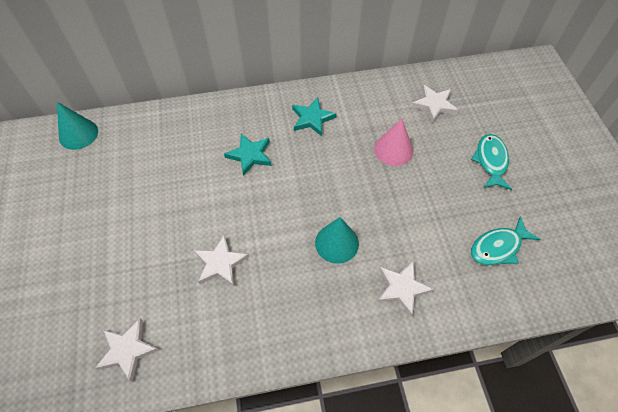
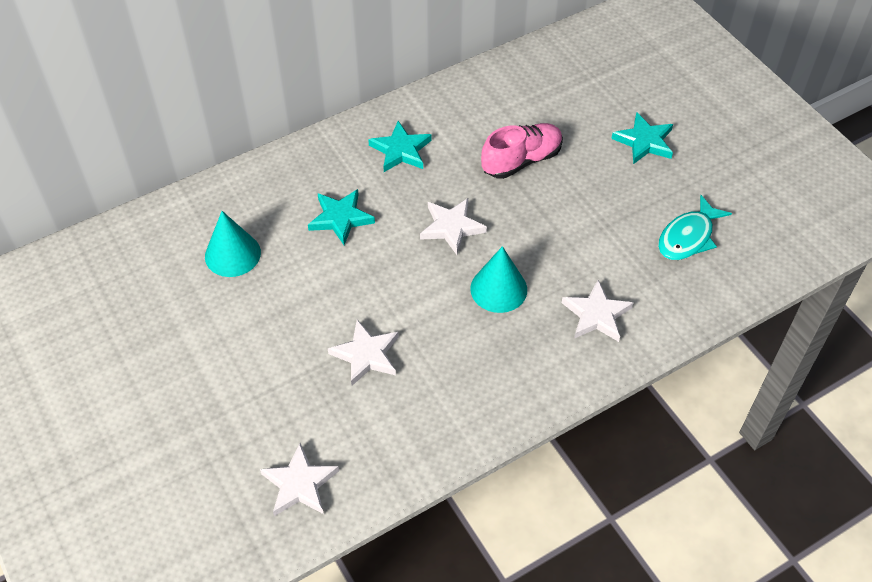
camera: 20 degrees left, 5 degrees down
(78, 134) = (86, 258): turquoise cone -> turquoise cone (232, 254)
(393, 150) = (521, 160): pink cone -> pink shoe
(434, 105) = (550, 91): white star -> white star (452, 227)
(490, 161) = (644, 141): turquoise fish -> turquoise star

